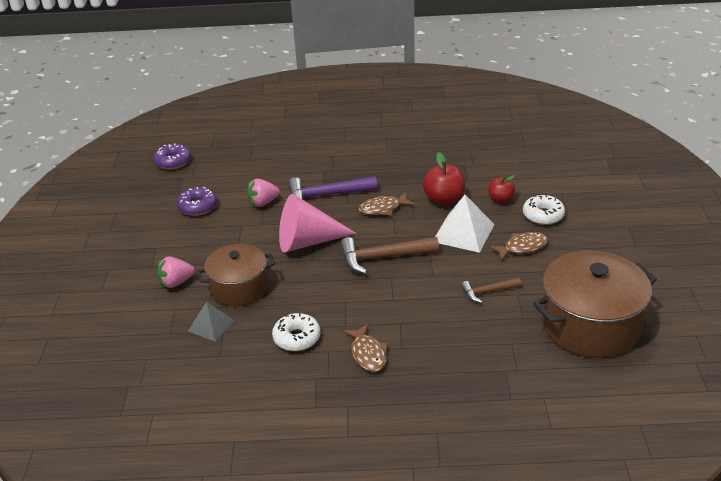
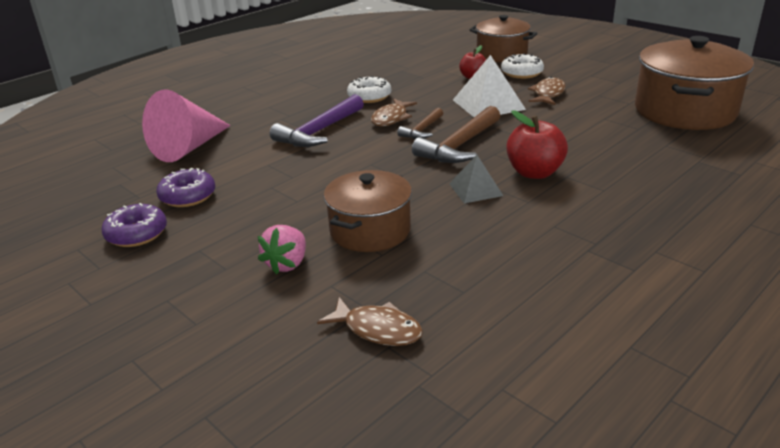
camera: 45 degrees left, 5 degrees down
(173, 162) = (80, 177): purple donut -> purple donut (137, 234)
(211, 325) = (403, 274): grey pyramid -> grey pyramid (475, 189)
(263, 202) = (262, 162): pink strawberry -> none
(297, 338) = (508, 233): white donut -> white donut (369, 97)
(307, 241) = (367, 167): pink cone -> pink cone (188, 147)
(368, 354) = (589, 208): brown fish -> brown fish (377, 329)
(444, 200) = (430, 93): red apple -> red apple (534, 172)
(488, 292) = (583, 127): brown hammer -> brown hammer (422, 130)
(565, 187) = (501, 54): none -> brown pot

